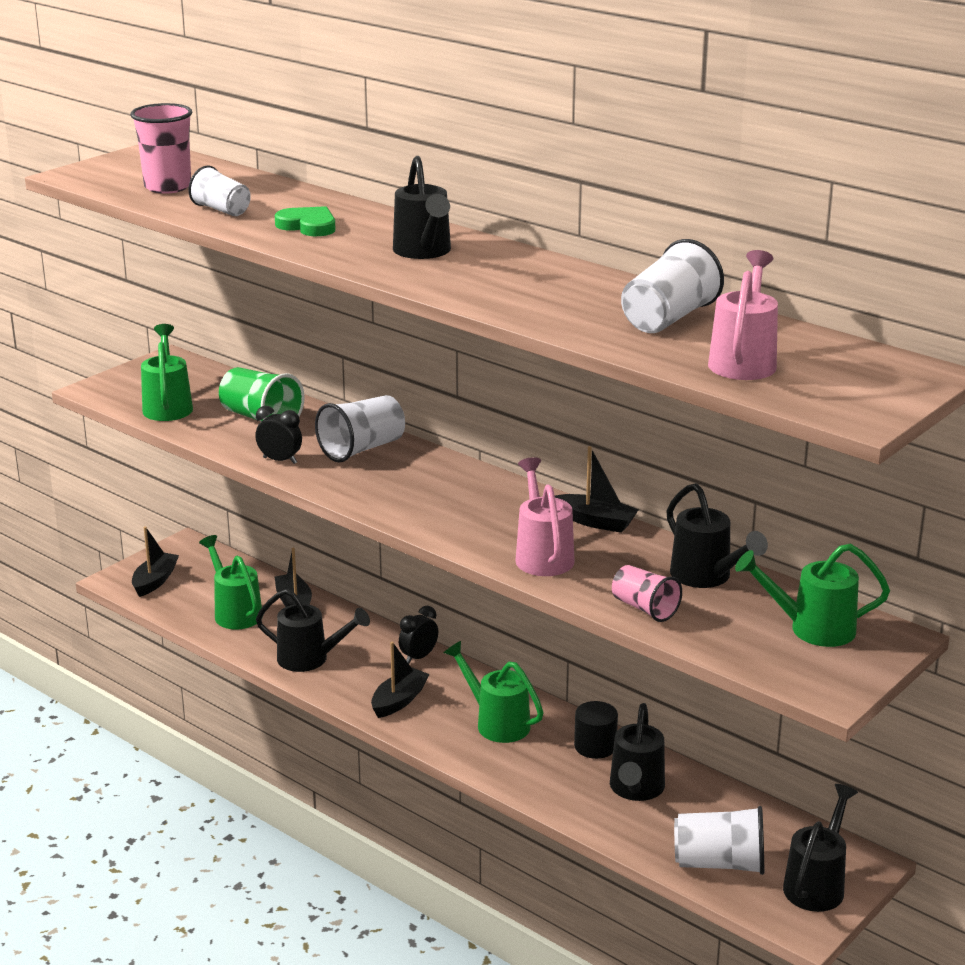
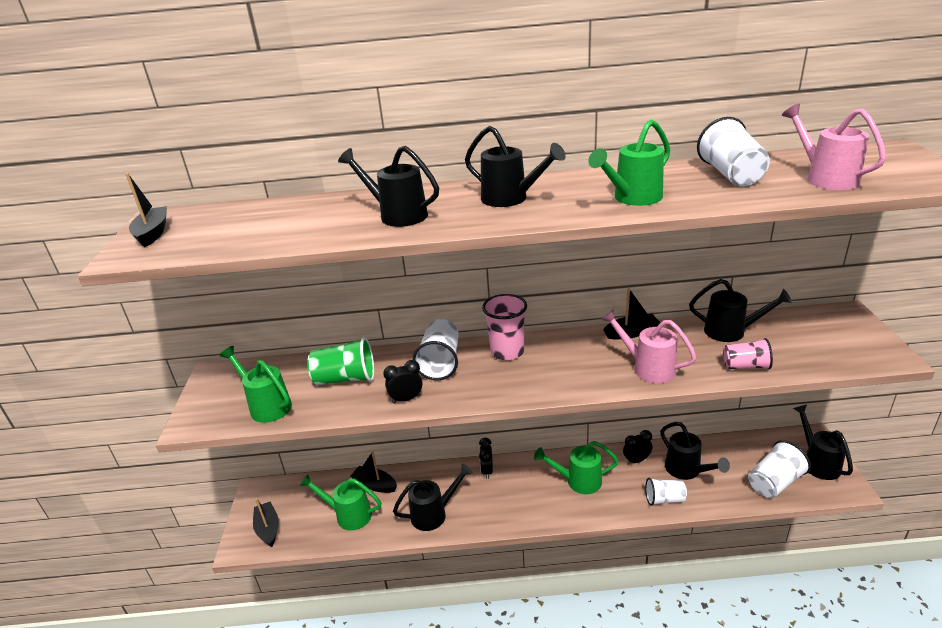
camera: 40 degrees left, 5 degrees up
(167, 187) = (229, 233): pink cup -> pink cup (507, 352)
(222, 210) = (310, 231): white cup -> white cup (664, 499)
(308, 226) = (397, 215): green heart -> black watering can
(399, 701) = (516, 504): black boat -> black boat (153, 233)
(595, 746) = (636, 460): black cylinder -> black clock
(812, 629) = (818, 330): green watering can -> green watering can (632, 198)

